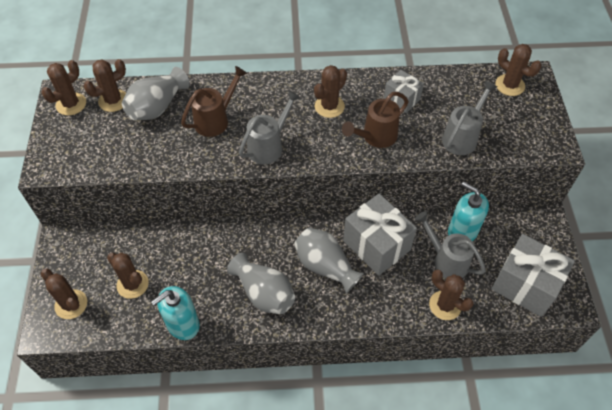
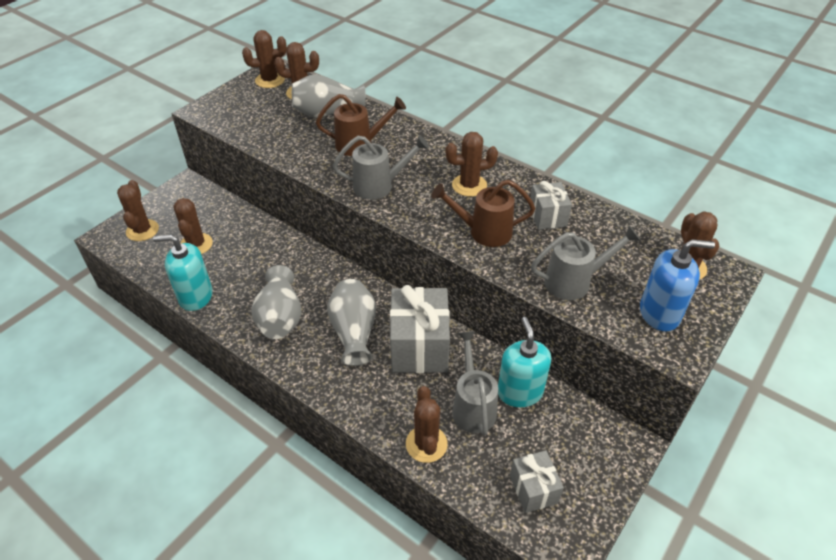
camera: 40 degrees right, 10 degrees down
(525, 127) = (659, 313): none -> blue soap dispenser
(525, 285) = (533, 489): grey gift -> grey gift, size x0.55

